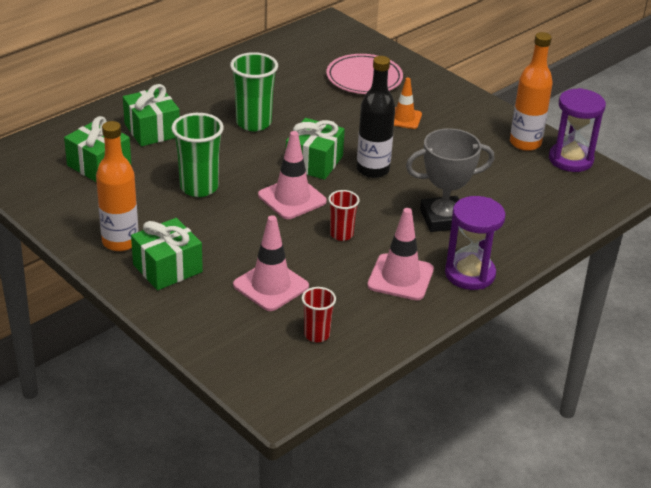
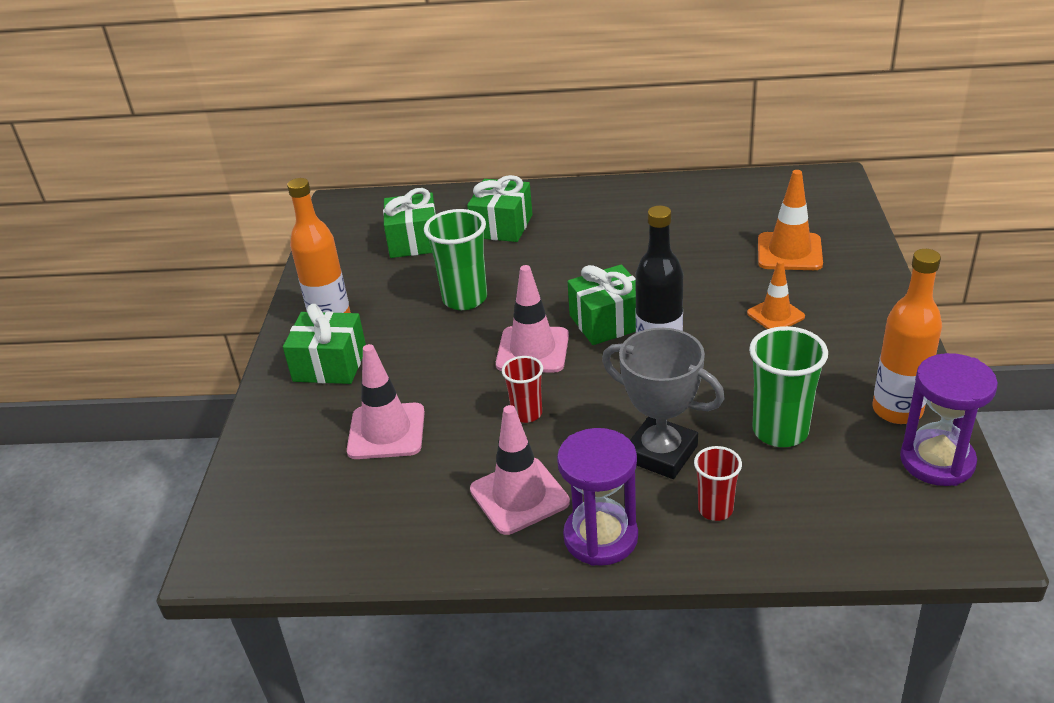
camera: 50 degrees right, 0 degrees up
(253, 123) = (604, 255): green cup -> green cup (780, 431)
(317, 335) = (353, 509): red cup -> red cup (715, 509)
(364, 78) = (789, 252): pink plate -> orange traffic cone

